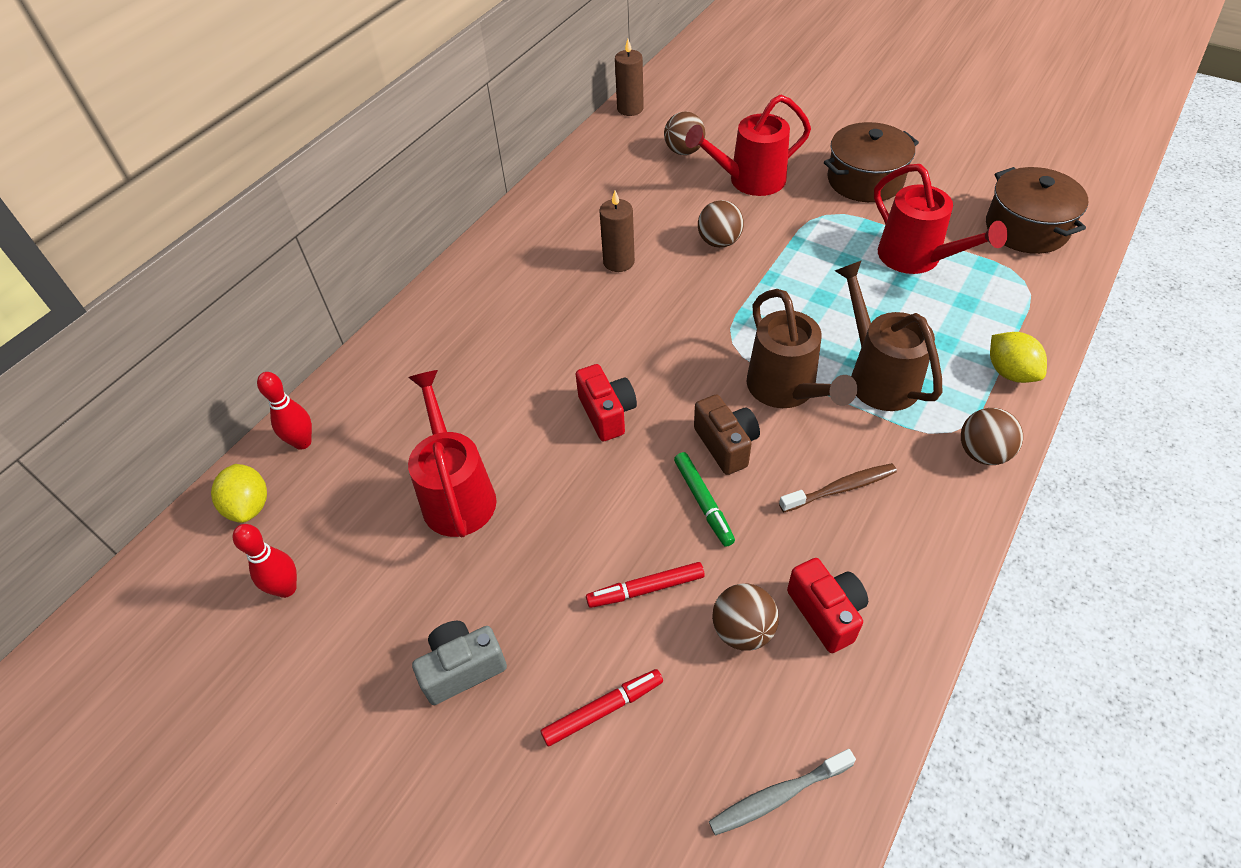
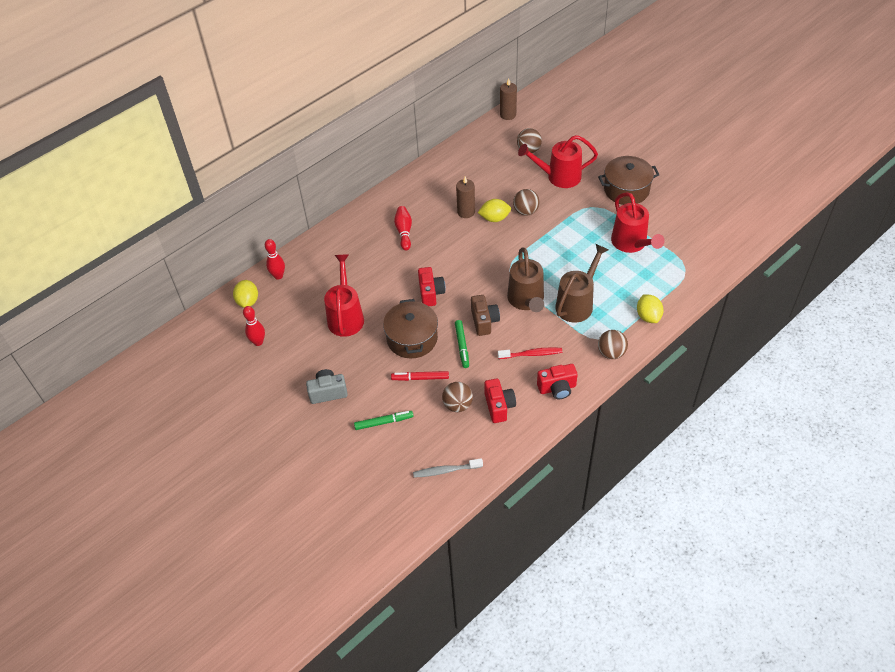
camera: 15 degrees right, 0 degrees up
(521, 315) = (404, 232): none -> red bowling pin
(603, 710) = (384, 422): red marker -> green marker
(671, 263) = (494, 218): none -> yellow lemon
(840, 488) = (531, 354): brown toothbrush -> red toothbrush
(877, 375) = (577, 303): brown watering can -> brown watering can turned 45 degrees clockwise
(920, 546) = (557, 388): none -> red camera
(1026, 228) = (704, 238): brown pot -> brown pot (412, 338)

